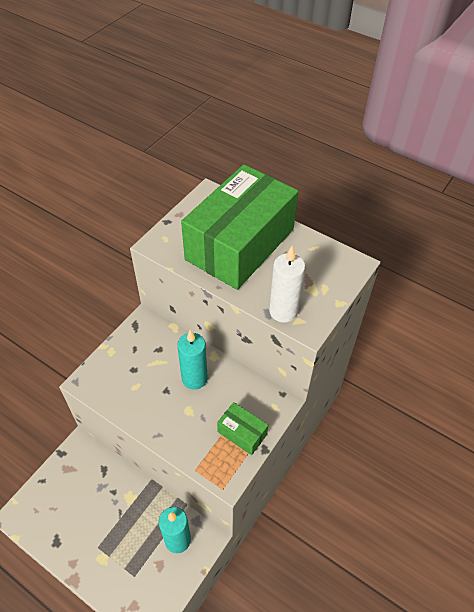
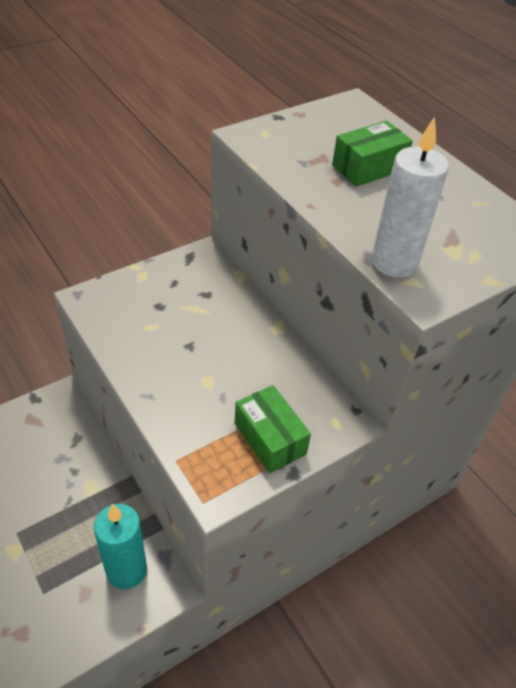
camera: 20 degrees right, 5 degrees down
(194, 378) = (236, 345): turquoise candle -> none
(240, 244) = (368, 167): green box -> green box, size x0.41

